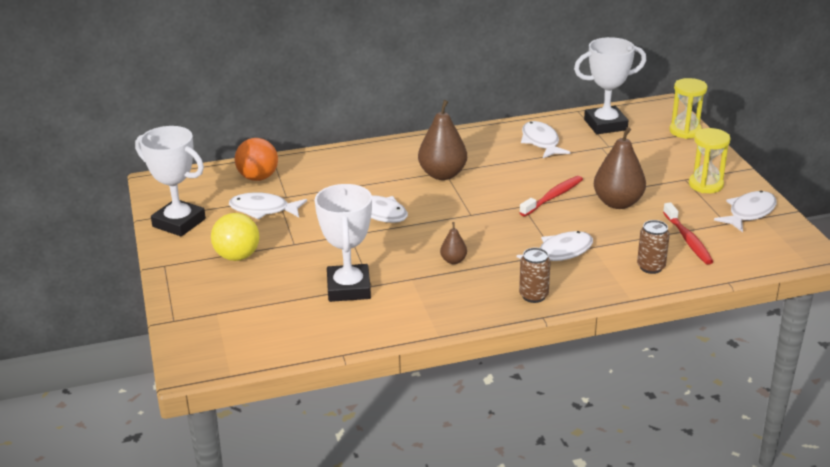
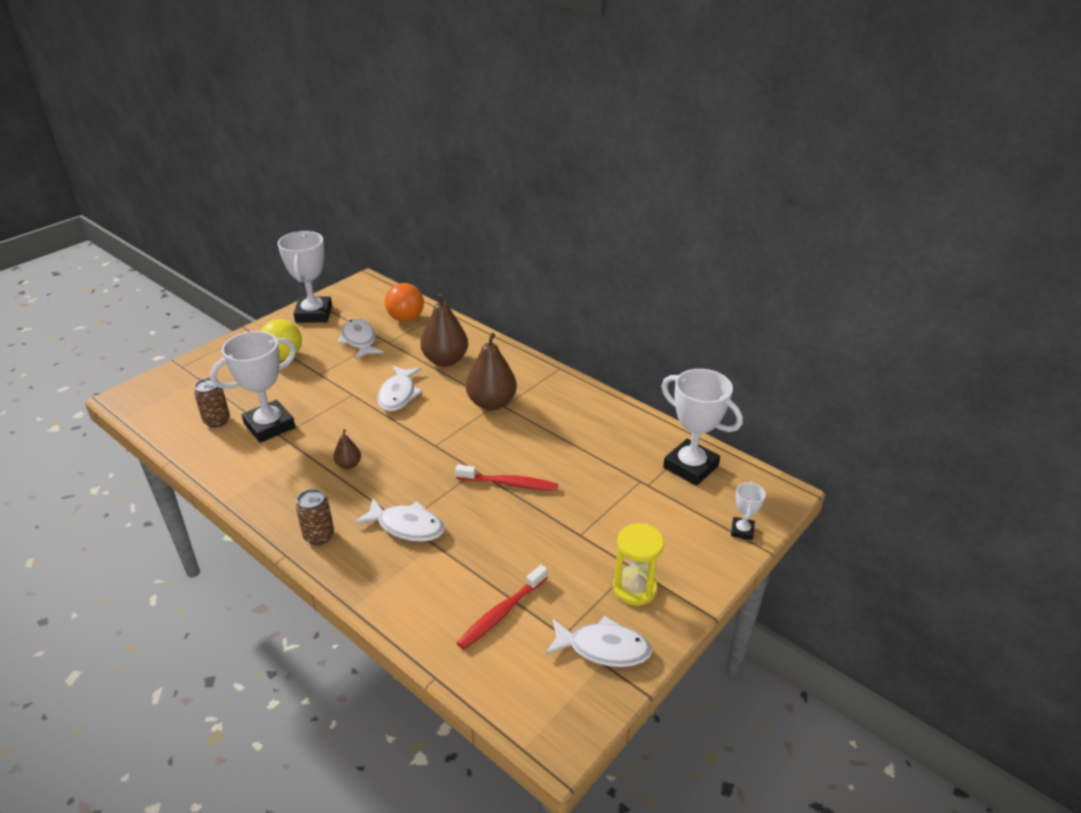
camera: 55 degrees right, 5 degrees up
(541, 142) = (609, 437): white fish -> none
(618, 203) = (535, 532): brown pear -> brown pear (445, 360)
(651, 267) = (424, 601): brown can -> brown can (217, 421)
(685, 131) = (742, 531): yellow hourglass -> white trophy

